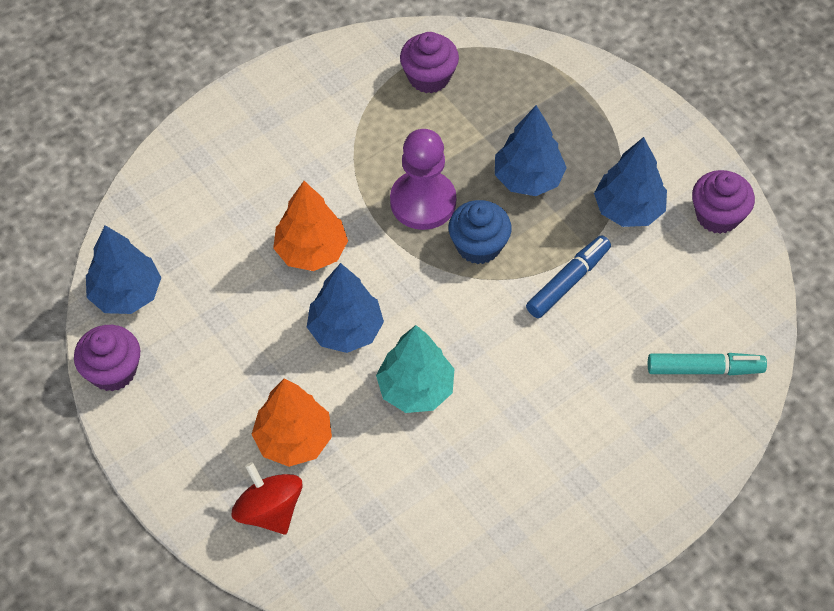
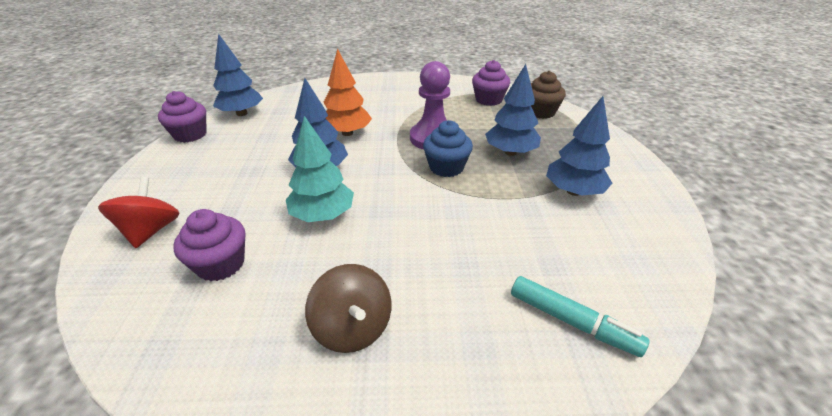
camera: 35 degrees right, 20 degrees down
(293, 440) = (220, 203): orange tree -> none
(512, 72) = (540, 112): none -> brown cupcake
(552, 477) = (353, 327): none -> brown spinning top
(568, 282) = (492, 209): blue marker -> none
(717, 215) = (652, 223): purple cupcake -> purple cupcake (221, 264)

